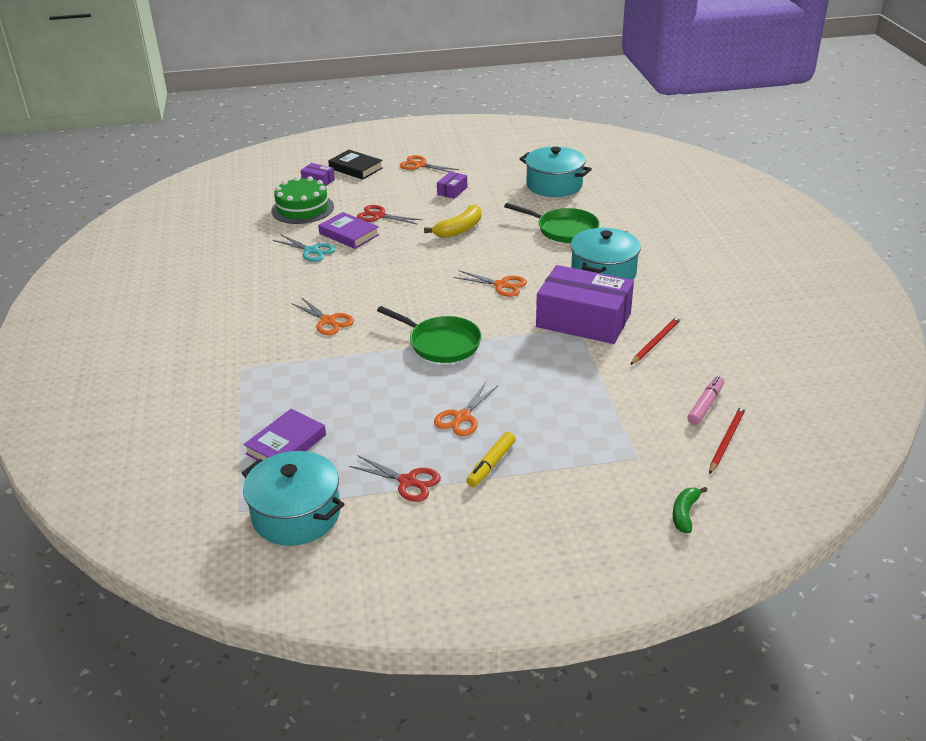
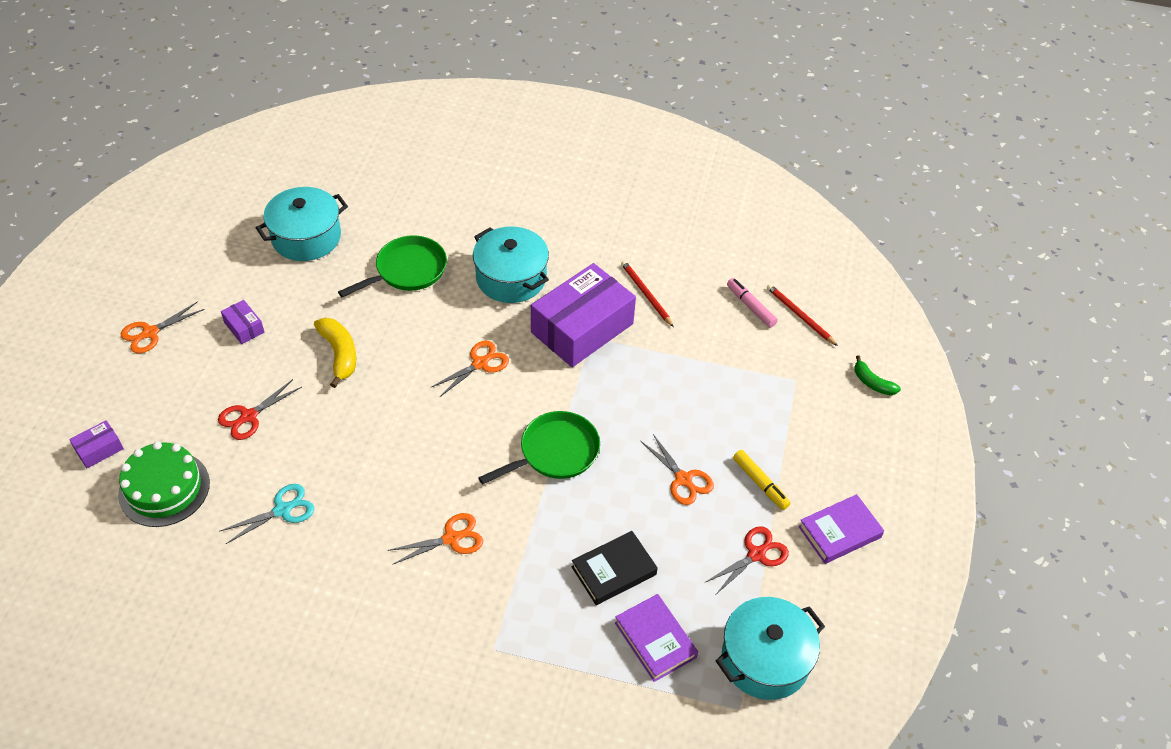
camera: 70 degrees left, 15 degrees up
(349, 234) = (270, 460): purple book -> purple book (839, 532)
(356, 168) = (99, 399): black book -> black book (614, 570)

